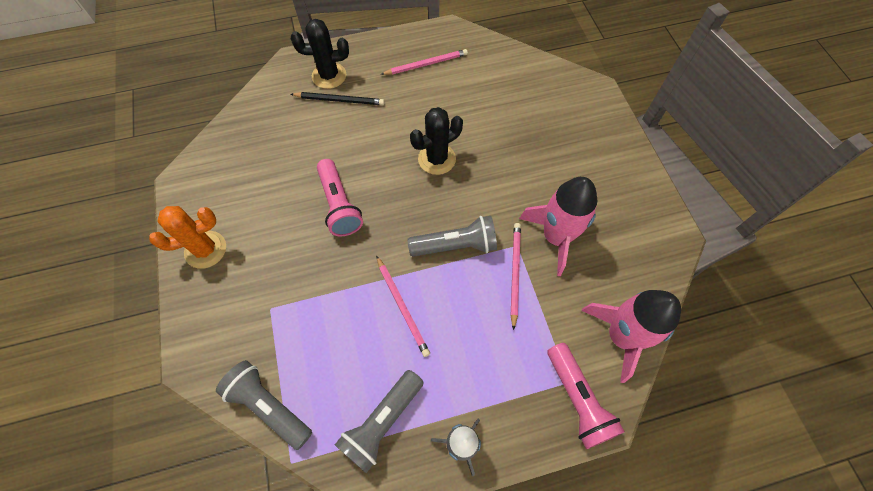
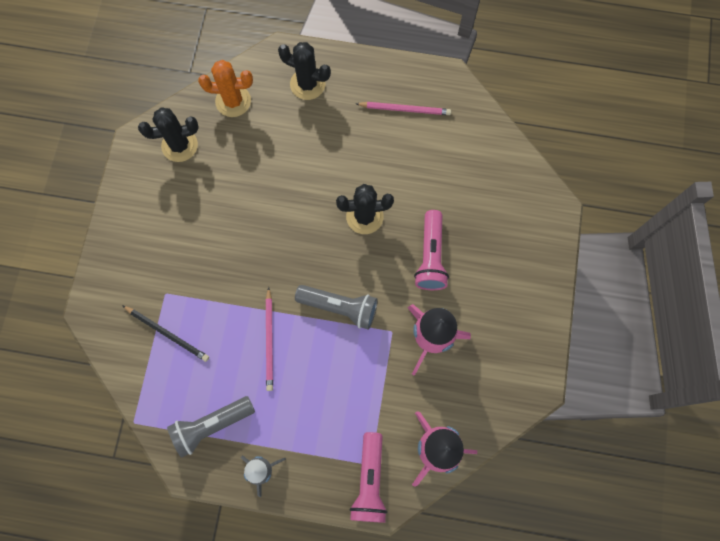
camera: 25 degrees right, 10 degrees up
(205, 250) = (134, 217): orange cactus -> orange cactus (233, 101)
(227, 168) = (179, 145): none -> black cactus
(269, 406) = (134, 372): grey flashlight -> none
(339, 205) = (259, 225): pink flashlight -> pink flashlight (430, 257)
(340, 100) = (306, 116): black pencil -> black pencil (167, 334)
(515, 273) = (377, 354): pink pencil -> none

